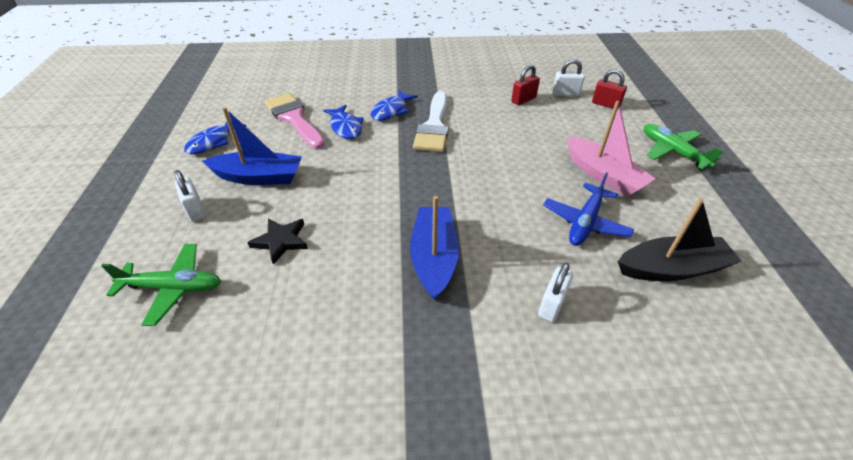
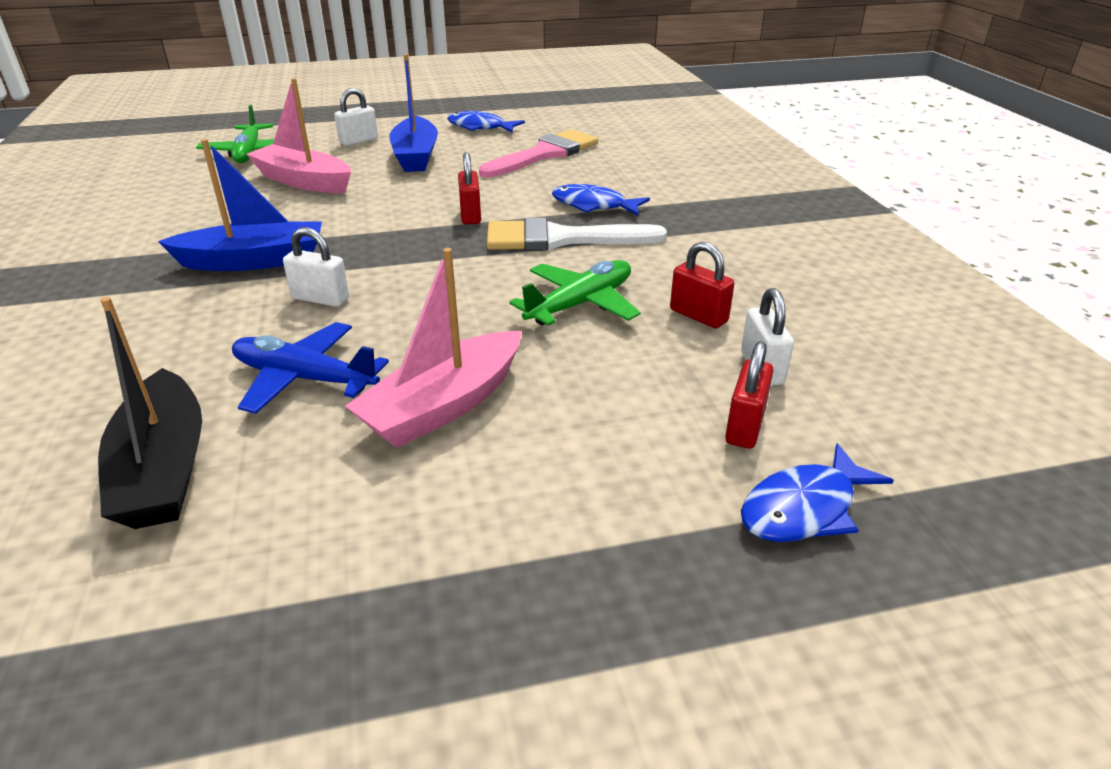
camera: 80 degrees right, 10 degrees down
(281, 241) = (303, 181): black star -> pink boat
(345, 127) = (535, 183): blue fish -> blue fish (804, 508)
(388, 156) = (470, 215): none -> red padlock
(552, 304) = (139, 344): white padlock -> white padlock (320, 299)
(672, 152) = (556, 524): green plane -> green plane (580, 304)

